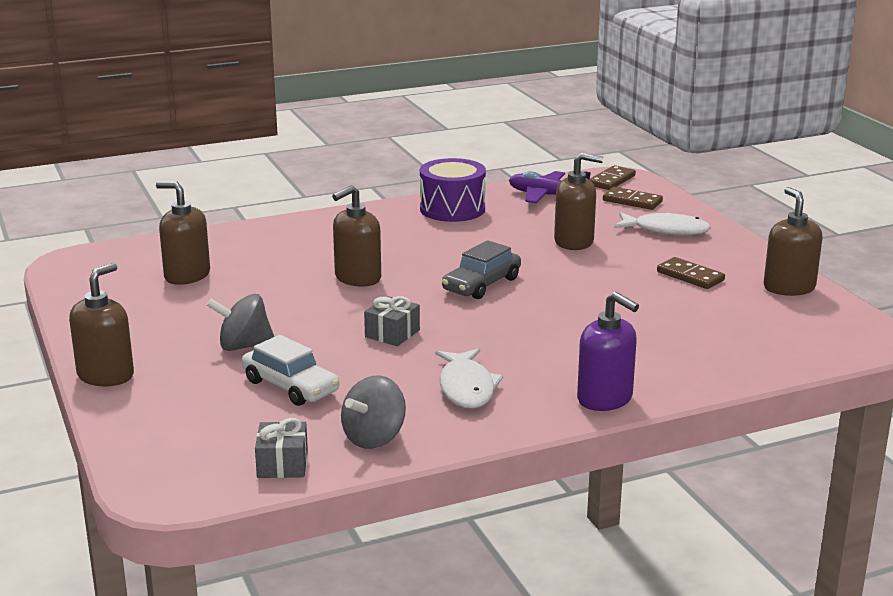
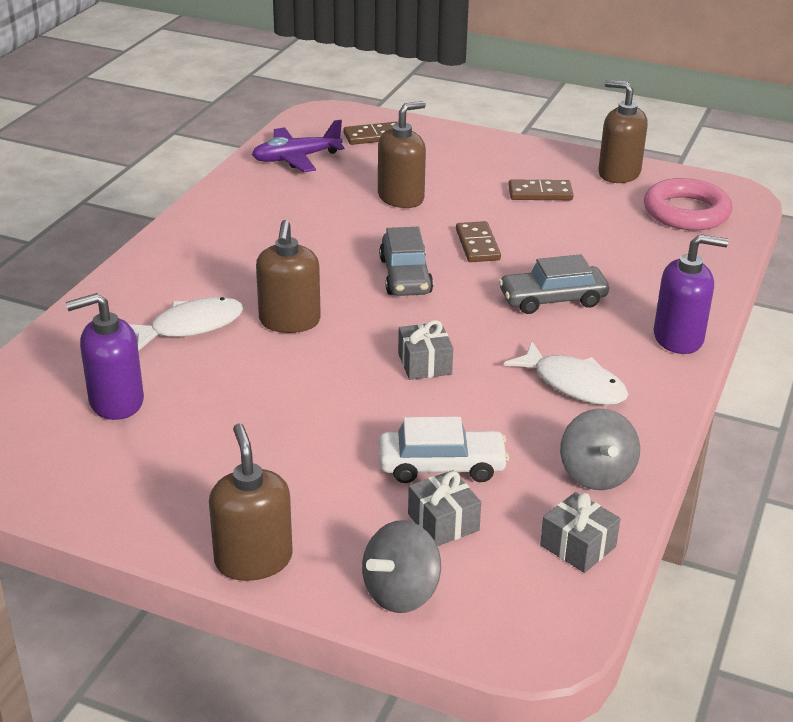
camera: 45 degrees left, 10 degrees up
(187, 275) = (116, 402): brown soap dispenser -> purple soap dispenser
(233, 412) = (443, 522): none -> grey gift
(244, 346) = (323, 449): grey spinning top -> grey spinning top (401, 593)
(452, 209) = (239, 207): purple drum -> none
(558, 338) = (552, 299): none -> grey car
(612, 180) = (321, 121): brown domino -> brown domino (477, 245)
(666, 230) = (449, 155): white fish -> white fish (191, 326)
(794, 331) = (686, 212): none -> pink ring

